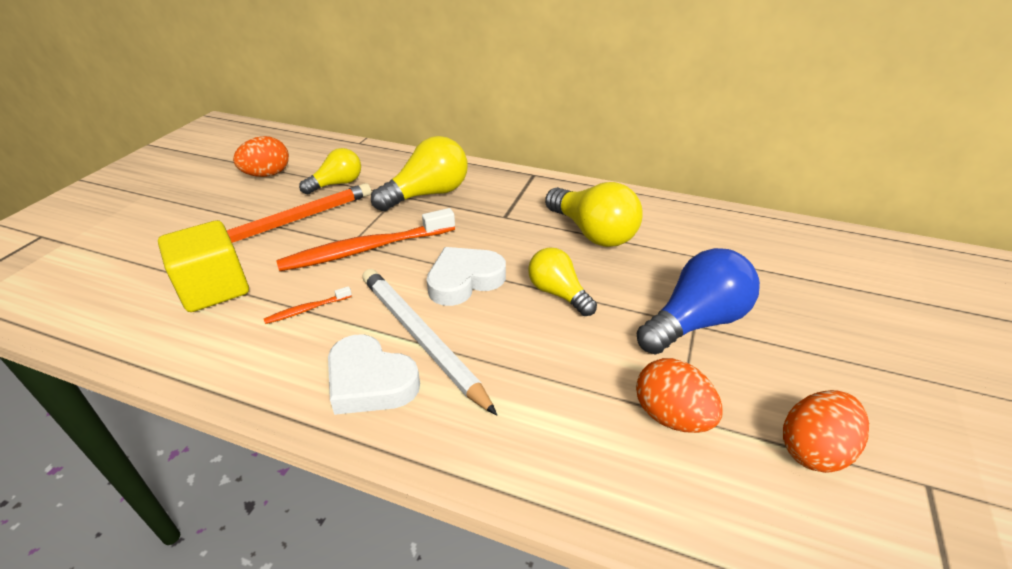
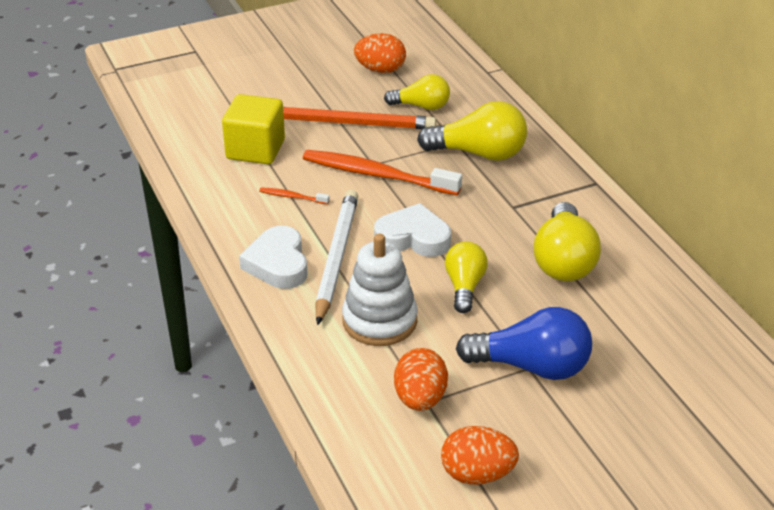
camera: 45 degrees right, 0 degrees up
(537, 369) = (379, 321): none -> white stacking toy

